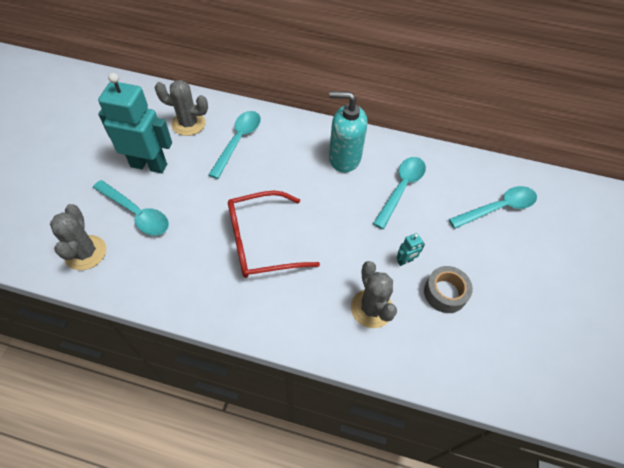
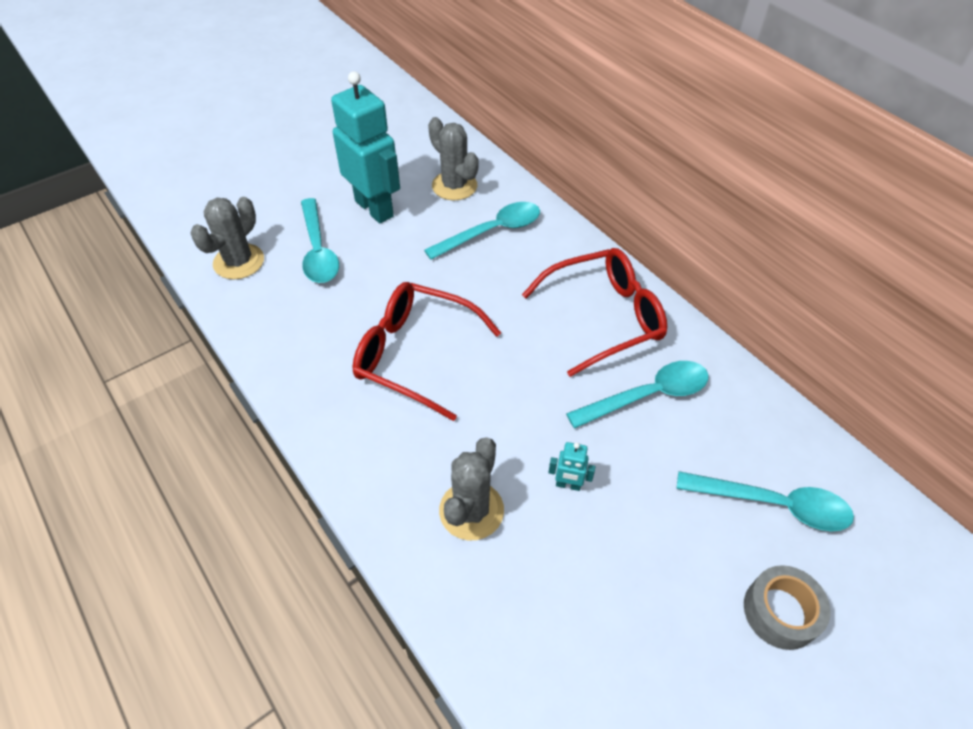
camera: 40 degrees right, 5 degrees down
(344, 158) = (604, 317): turquoise soap dispenser -> red glasses
(445, 293) = (585, 559): grey tape -> grey tape (780, 612)

